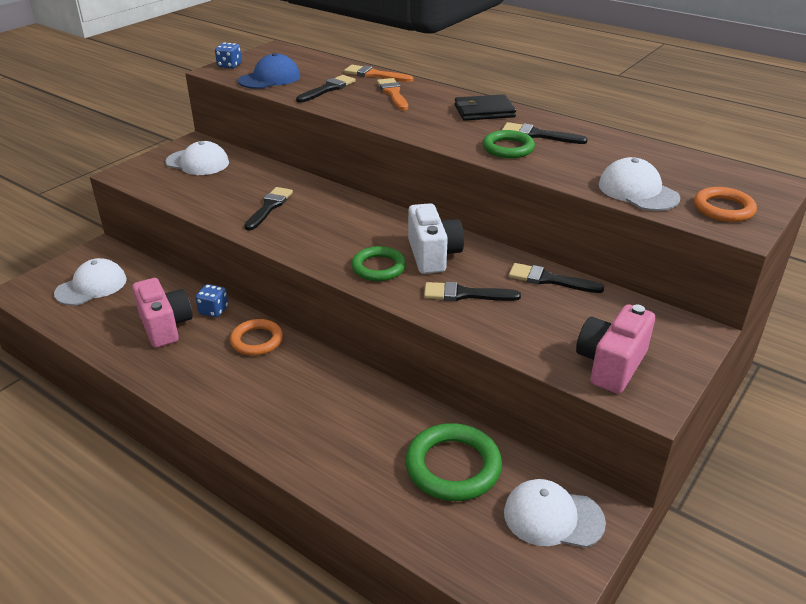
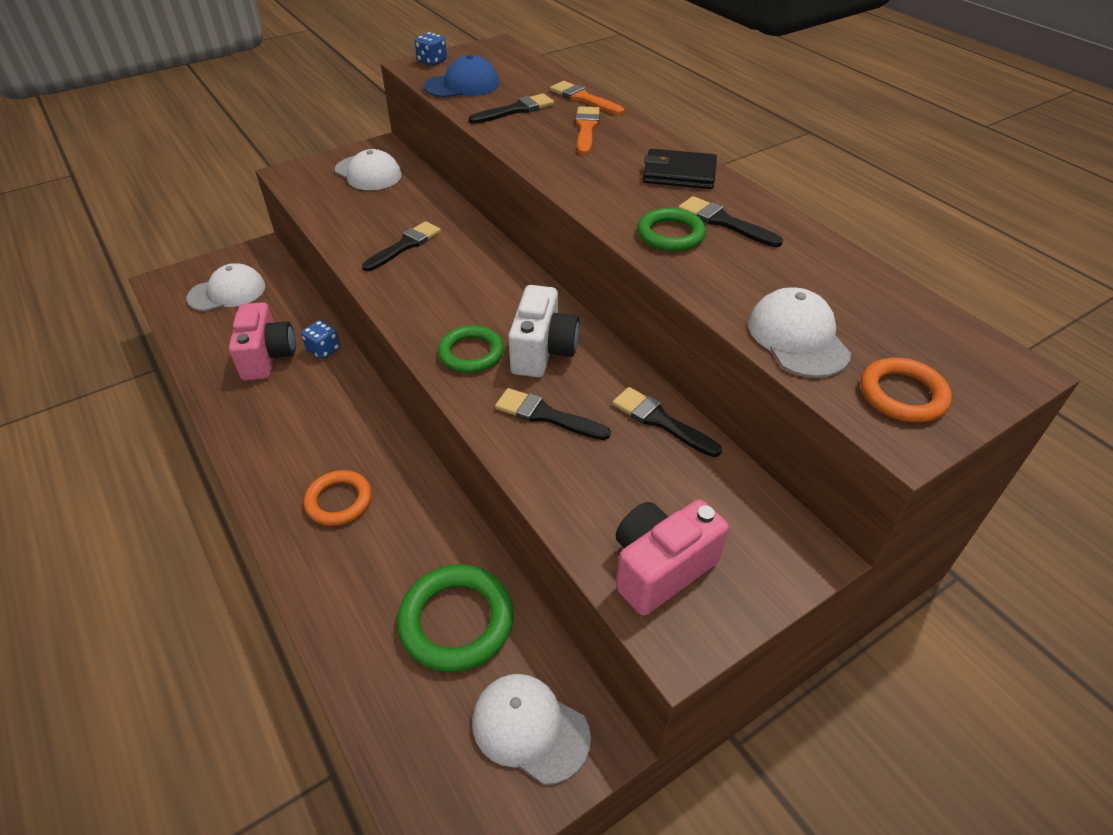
camera: 20 degrees right, 10 degrees up
(257, 340) = (345, 398): orange ring -> orange ring (339, 501)

